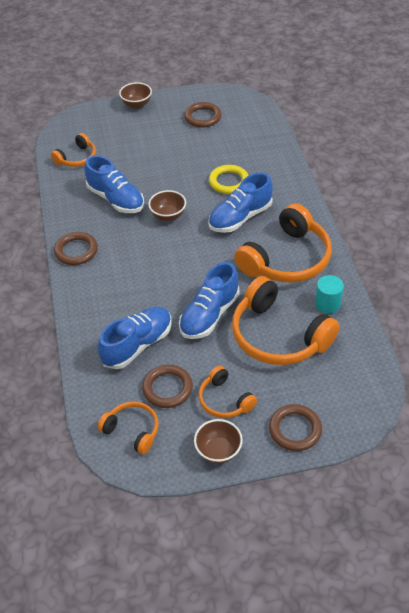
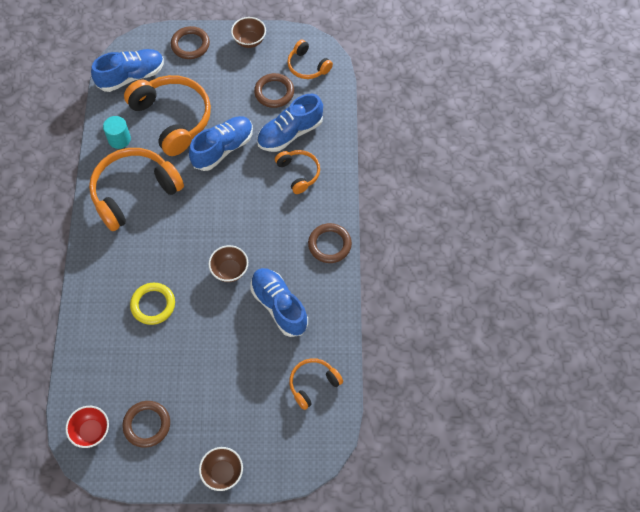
camera: 170 degrees left, 15 degrees up
(224, 400) = (233, 75): orange headphones -> orange headphones (299, 173)
(240, 218) = (159, 251): blue shoe -> blue shoe (131, 76)
(243, 108) = (91, 431): none -> red bowl

